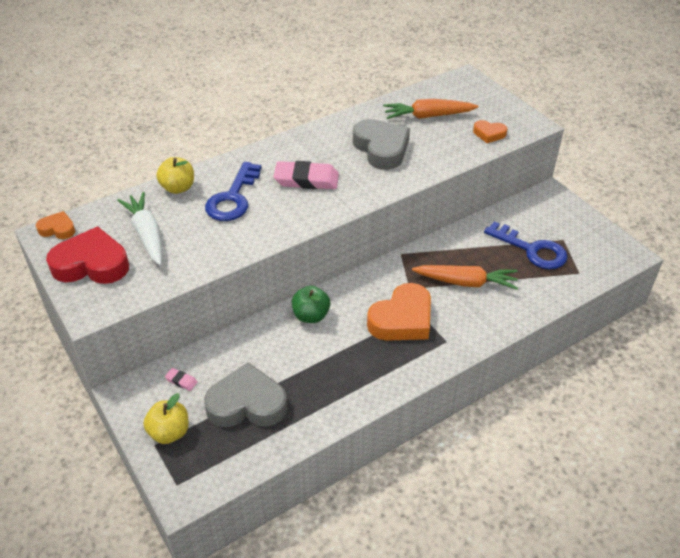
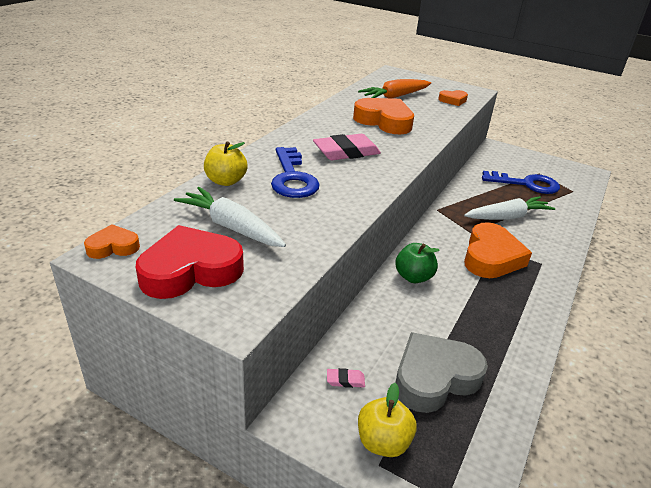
camera: 30 degrees left, 10 degrees down
(381, 149) = (384, 121): grey heart -> orange heart
(466, 282) = (507, 217): orange carrot -> white carrot

